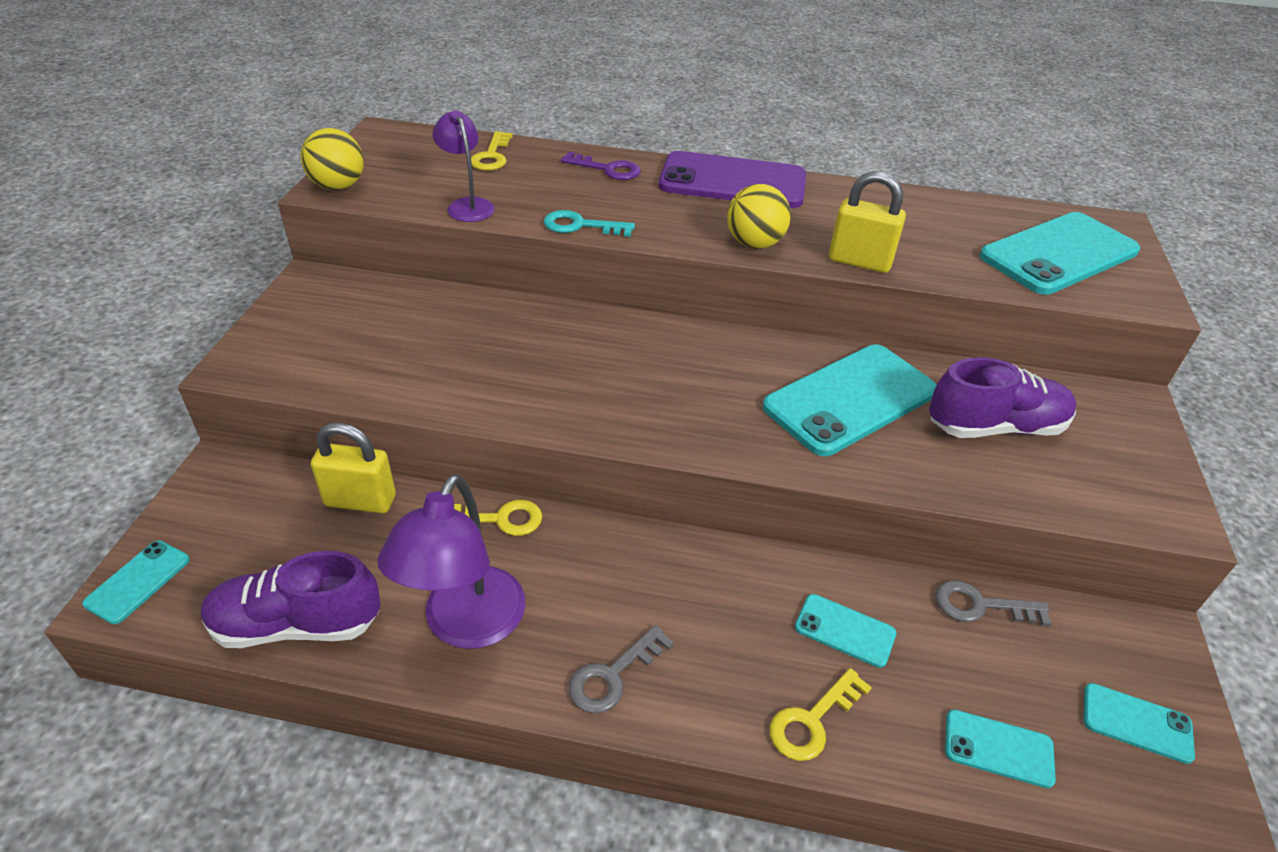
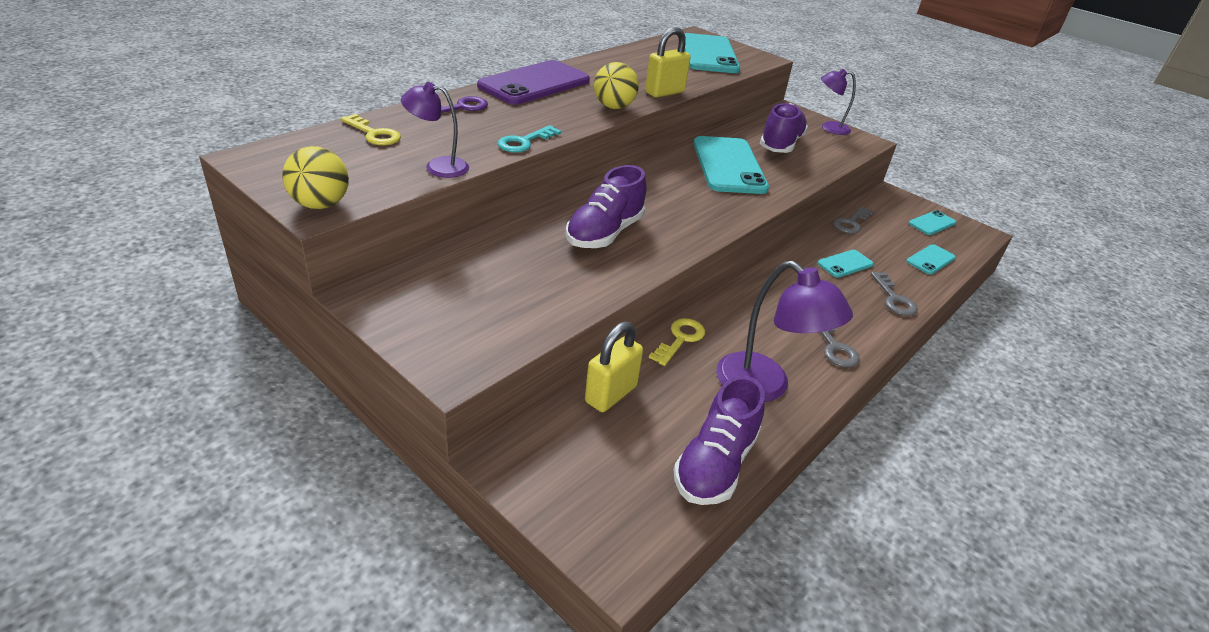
camera: 60 degrees left, 5 degrees down
(138, 581) = (606, 546): turquoise phone -> none
(555, 362) = (604, 233): none -> purple shoe
(812, 721) = (894, 299): yellow key -> grey key
(1147, 462) = (829, 128): none -> purple lamp

